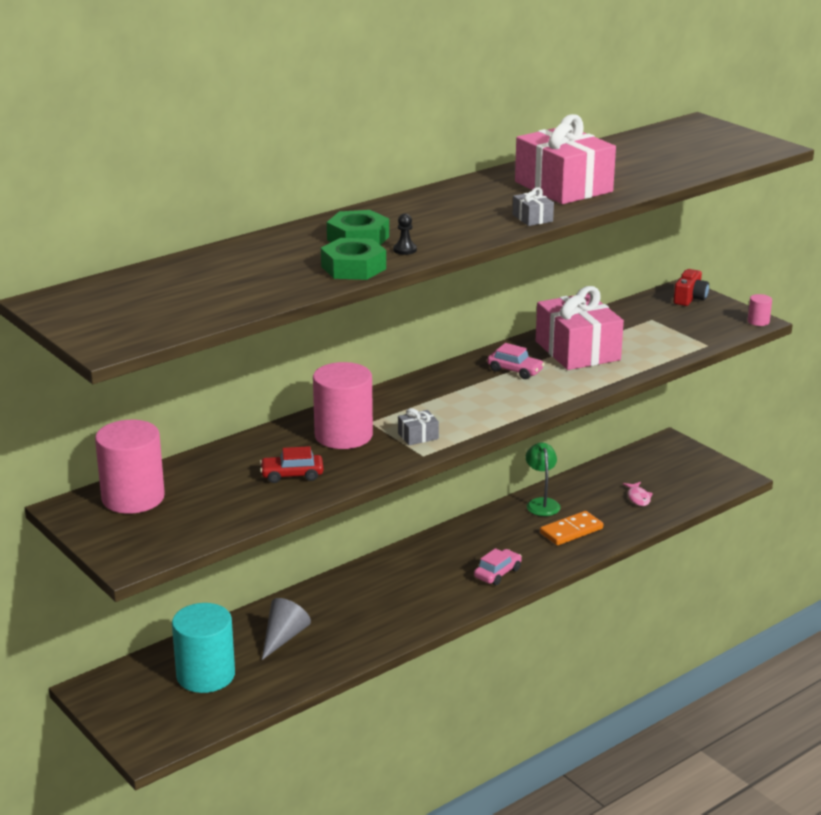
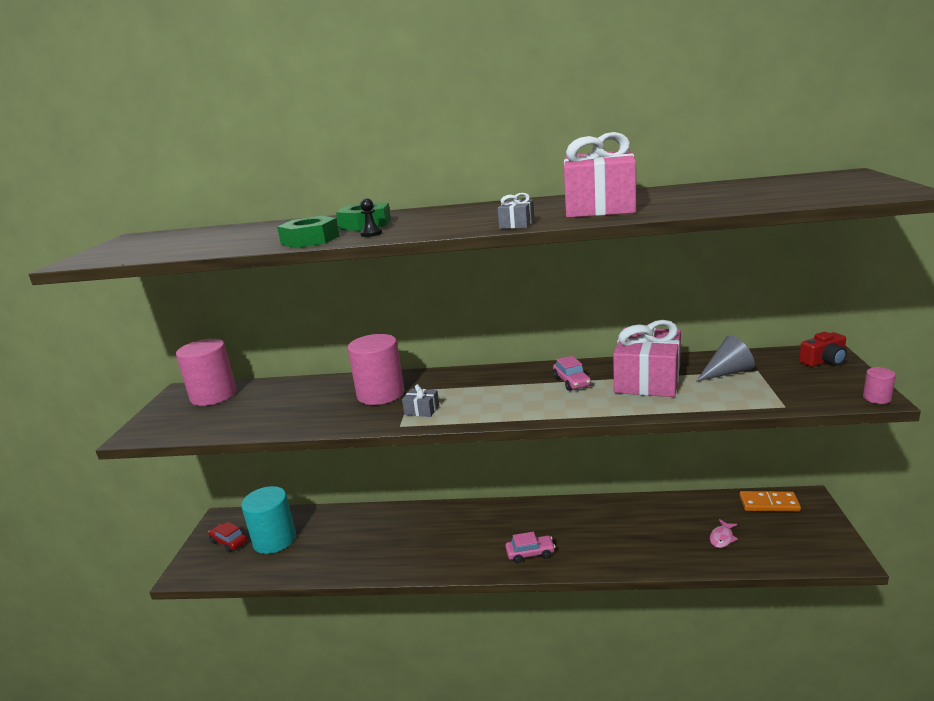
camera: 45 degrees right, 5 degrees down
(283, 637) = (344, 535): grey cone -> grey cone (727, 372)
(292, 475) = (305, 411): red car -> red car (229, 542)
(541, 503) = (632, 510): green lamp -> none
(571, 531) = (629, 543): orange domino -> orange domino (769, 503)

